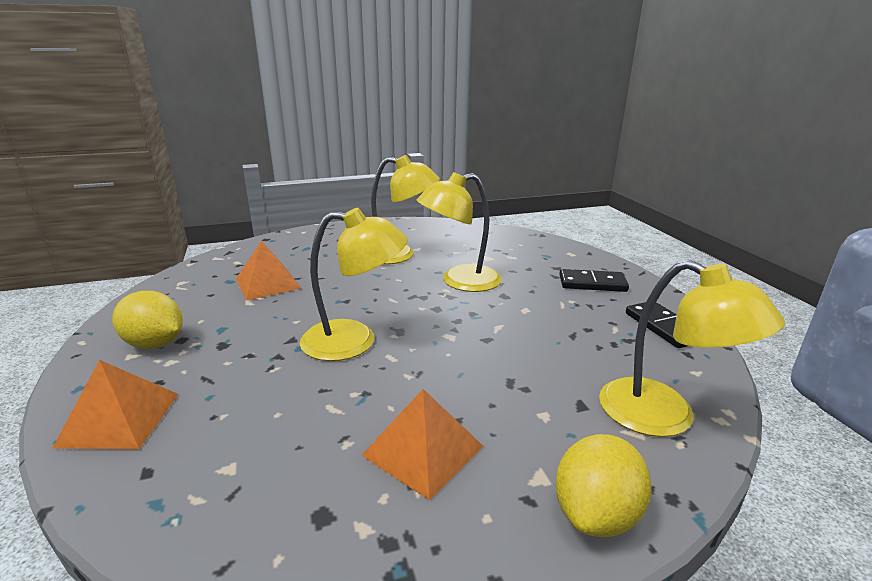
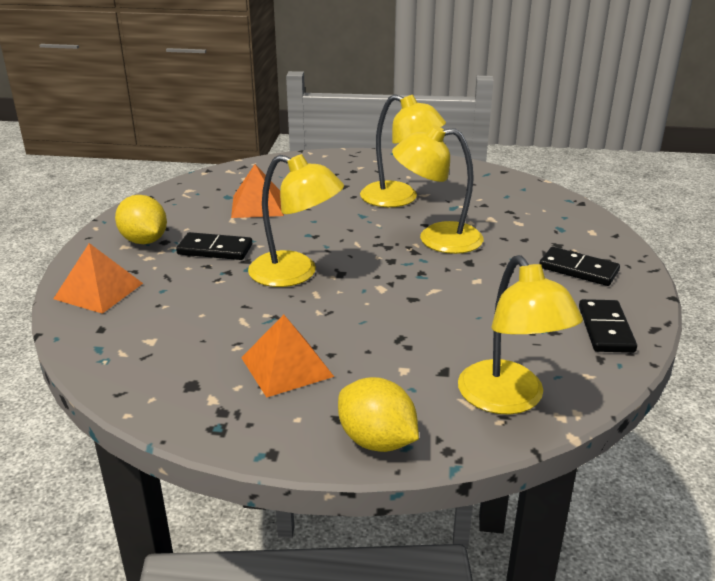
camera: 25 degrees right, 5 degrees up
(248, 335) = (215, 249): none -> black domino
(596, 514) = (377, 441): yellow lemon -> yellow lemon turned 75 degrees clockwise

